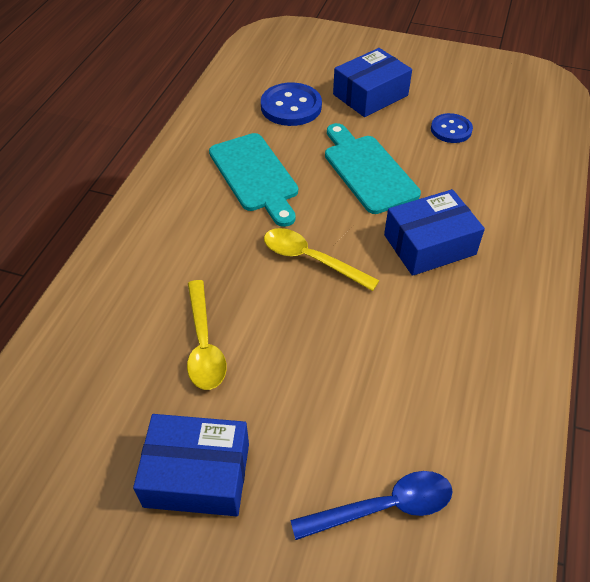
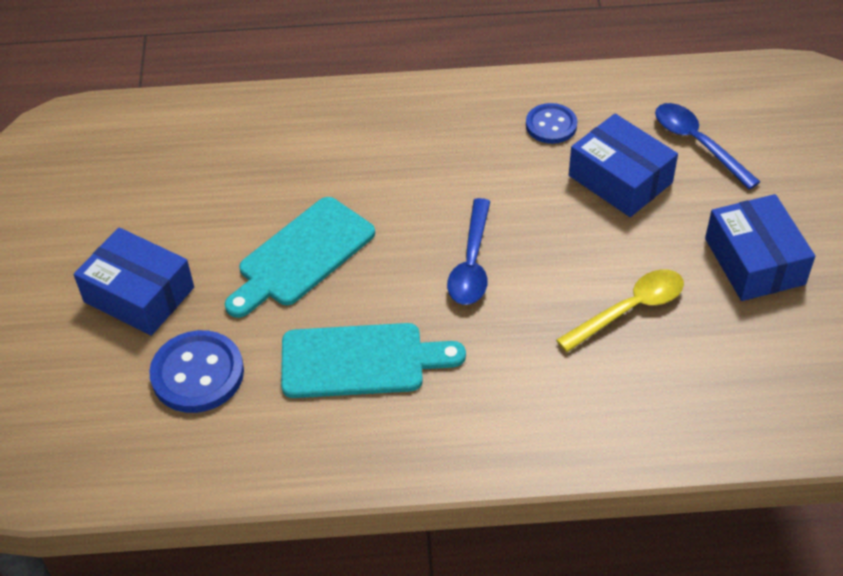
camera: 110 degrees left, 0 degrees up
(255, 176) = (361, 361): turquoise cutting board -> turquoise cutting board turned 45 degrees clockwise
(310, 259) = (471, 264): yellow spoon -> blue spoon
(429, 244) = (399, 177): blue box -> blue box (620, 179)
(451, 130) = (189, 199): blue button -> blue button (551, 125)

